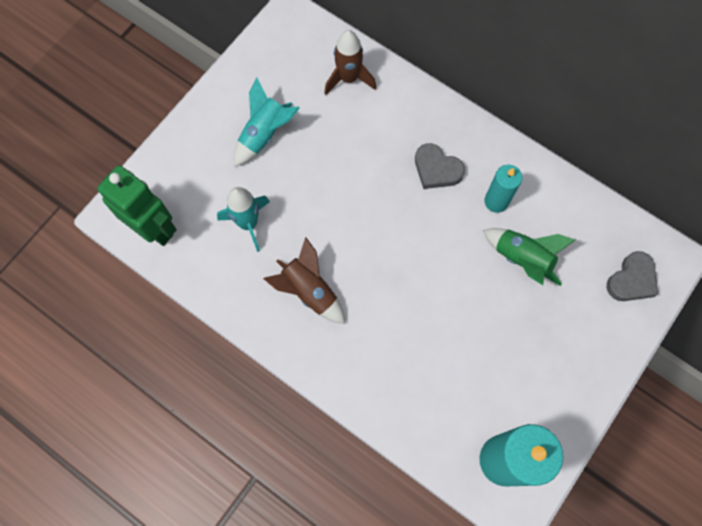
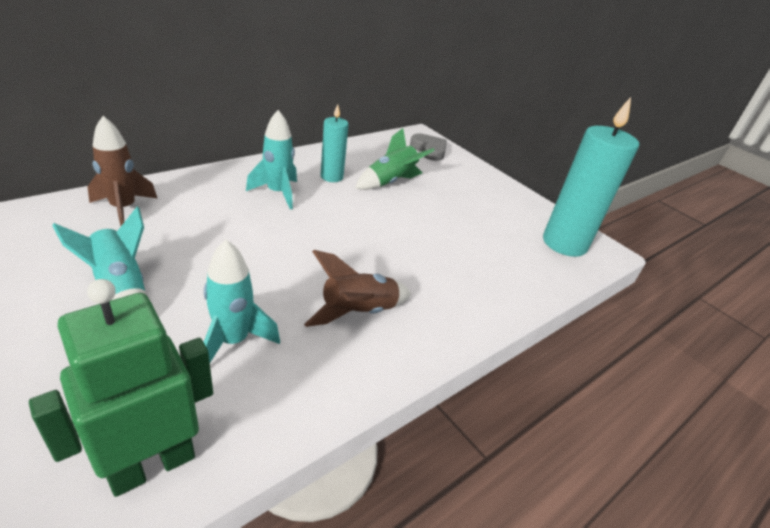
camera: 80 degrees left, 35 degrees down
(436, 169) = (277, 193): grey heart -> turquoise rocket

